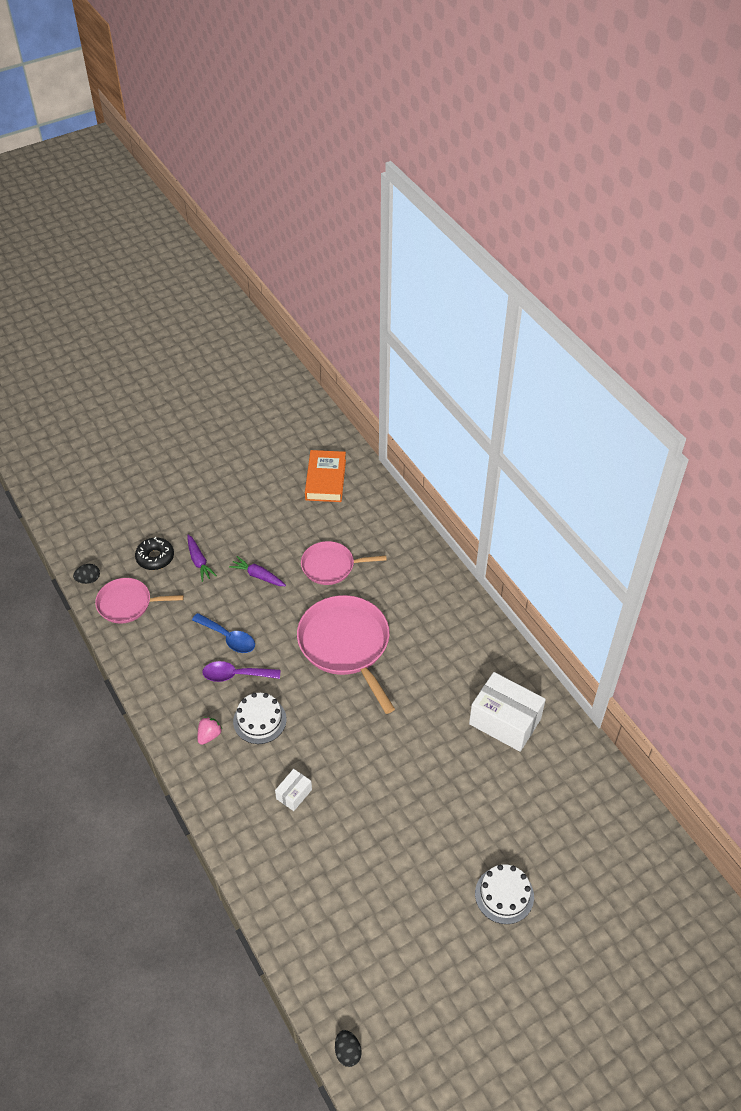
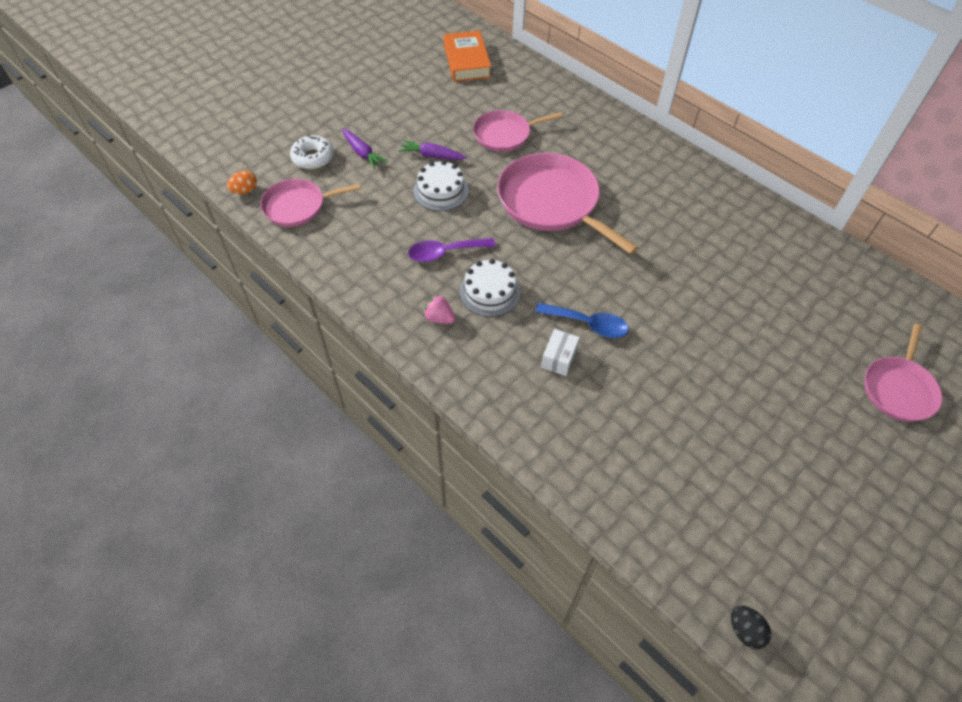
camera: 15 degrees left, 5 degrees up
(88, 579) = (245, 191): black egg -> orange egg
(155, 557) = (313, 158): black donut -> white donut
(209, 735) = (439, 318): pink strawberry -> pink strawberry turned 75 degrees counterclockwise
(228, 638) = (423, 219): blue spoon -> blue spoon (588, 324)
(504, 895) = (832, 411): white cake -> white cake (441, 191)
(505, 721) = (747, 242): white box -> none
(573, 889) = (898, 389): none -> pink pan

